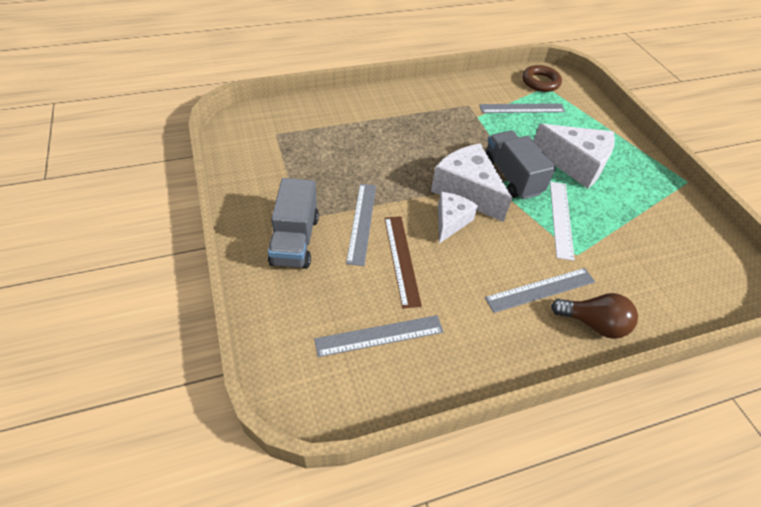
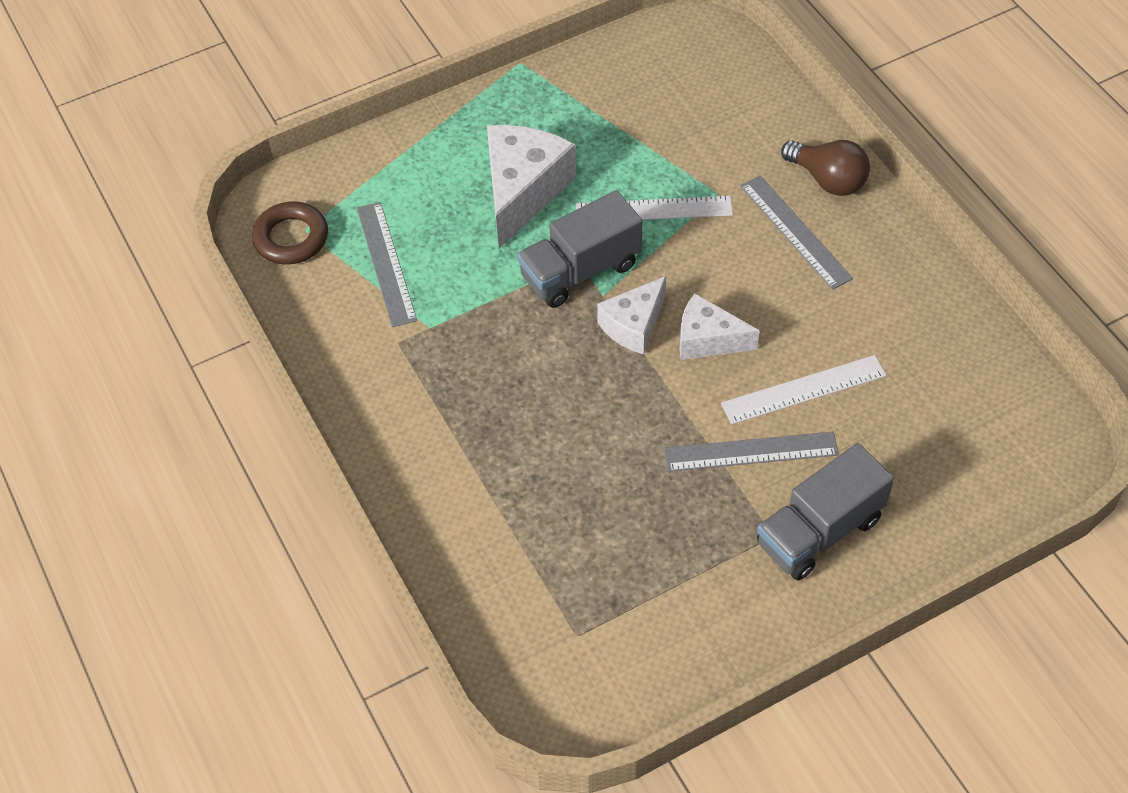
camera: 95 degrees left, 5 degrees up
(295, 240) = (819, 531): grey truck -> grey truck turned 150 degrees clockwise
(379, 335) = (937, 394): grey ruler -> none
(401, 259) = (803, 389): brown ruler -> white ruler
(467, 191) = (633, 325): white cheese -> white cheese, size x0.61
(593, 324) = (828, 180): brown light bulb -> brown light bulb turned 120 degrees clockwise

